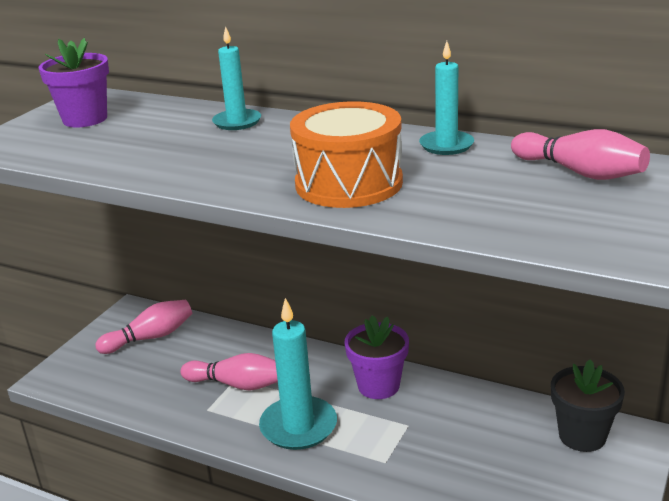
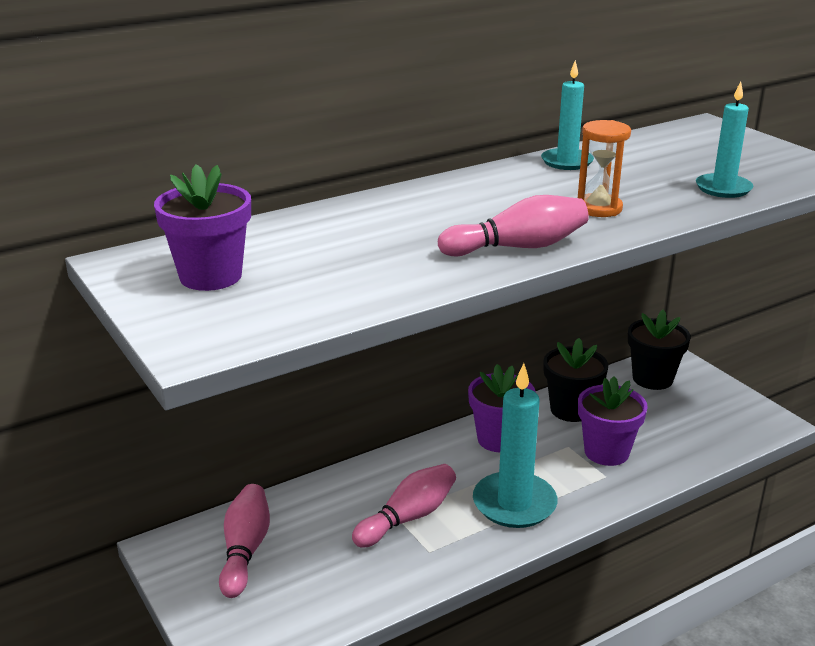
camera: 60 degrees left, 0 degrees up
(237, 122) = (371, 212): turquoise candle -> turquoise candle (723, 188)
(349, 183) = (598, 208): orange drum -> orange hourglass
(422, 449) = (606, 452): none -> purple flower pot
(466, 406) = (571, 410): none -> black flower pot
(580, 172) = (678, 145): pink bowling pin -> pink bowling pin (518, 247)

